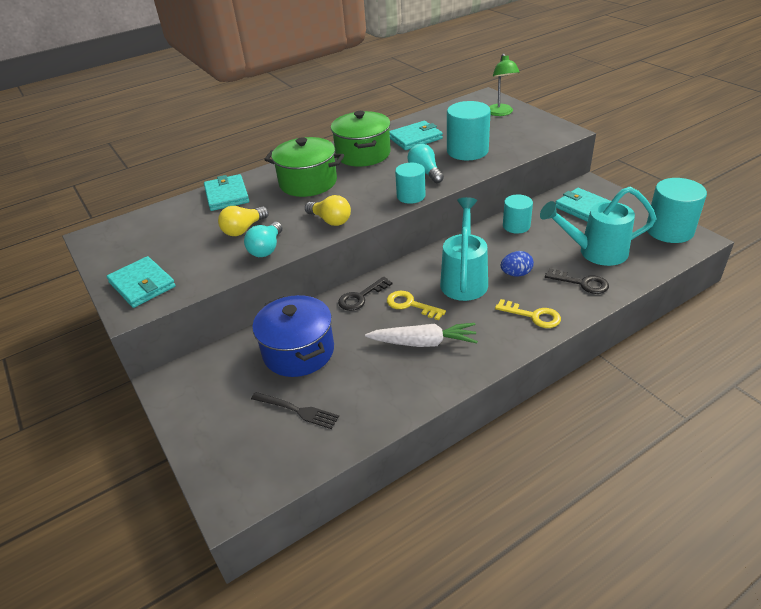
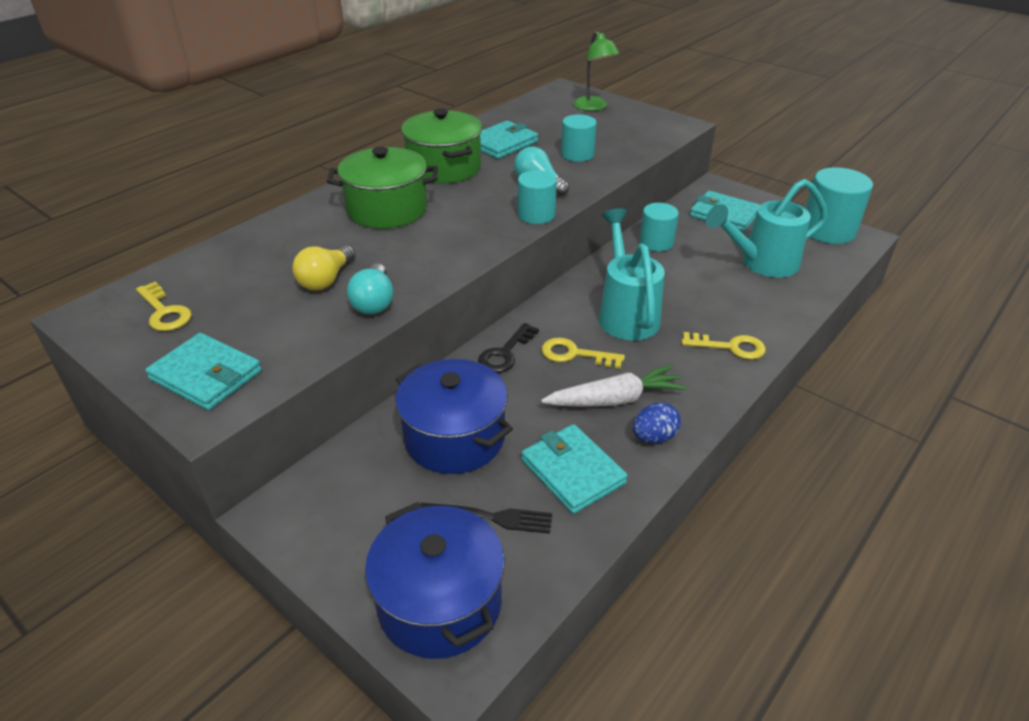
camera: 20 degrees left, 0 degrees up
(137, 240) = (164, 312): none -> yellow key
(227, 195) = (276, 236): turquoise wallet -> turquoise wallet (572, 471)
(239, 460) = (440, 603): none -> blue pot
(330, 220) = (445, 255): yellow light bulb -> none
(467, 151) = (577, 154): turquoise cylinder -> turquoise cylinder, size x0.63
(516, 274) = (685, 299): blue egg -> blue egg (654, 437)
(582, 283) = (765, 301): black key -> none

